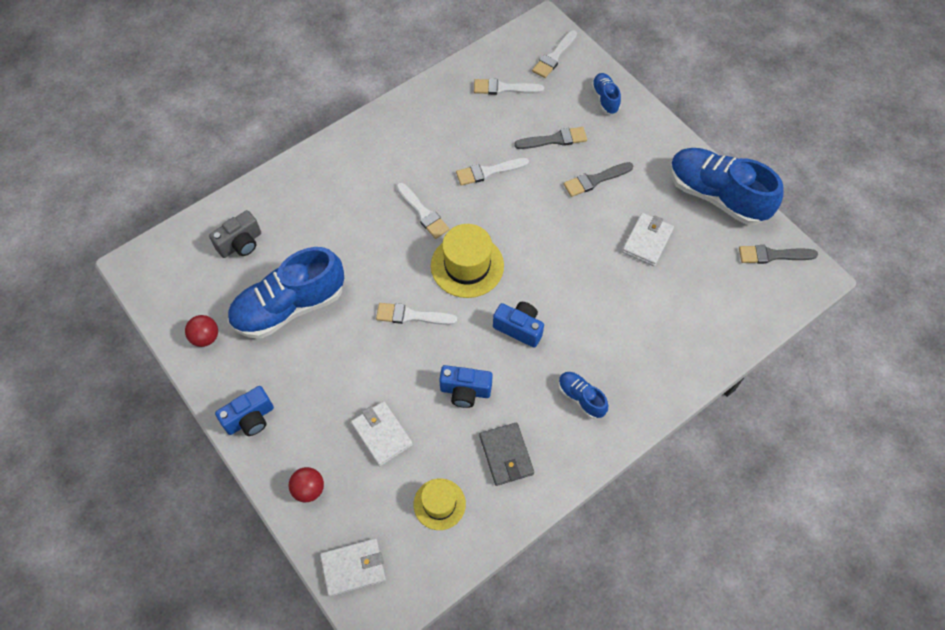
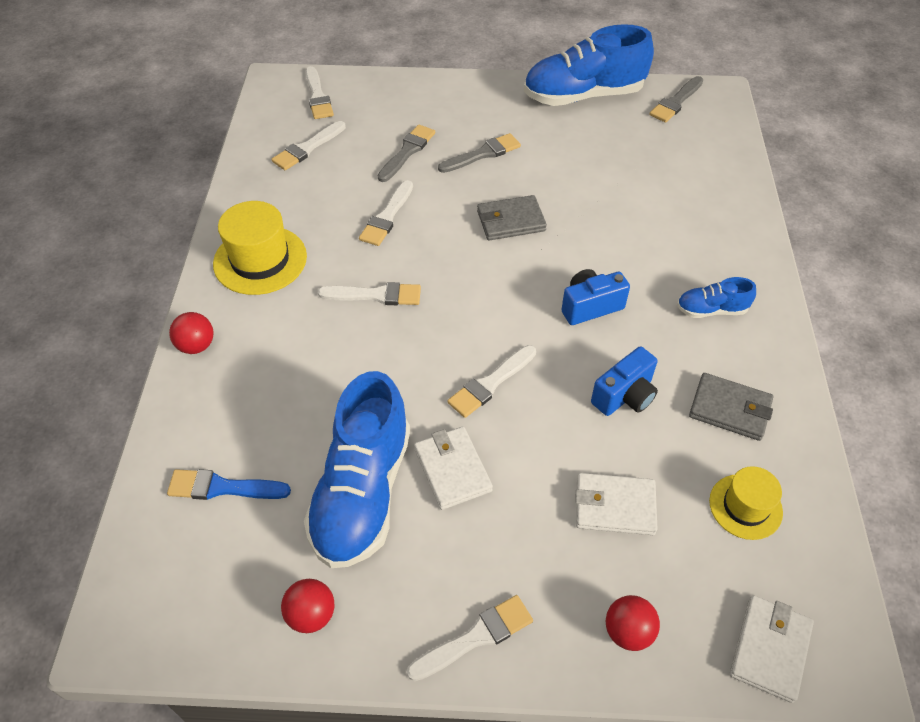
camera: 50 degrees left, 10 degrees down
(241, 244) = (222, 487): grey camera -> blue brush
(250, 419) = (476, 637): blue camera -> white brush
(312, 160) = (196, 345): none -> red ball
(467, 265) = (477, 300): yellow hat -> yellow hat (260, 260)
(550, 237) = (511, 221): none -> grey wallet
(595, 180) = (483, 154): grey brush -> grey brush turned 135 degrees counterclockwise
(605, 99) = (404, 95): blue shoe -> none
(647, 241) = (584, 162): white wallet -> white wallet (452, 470)

